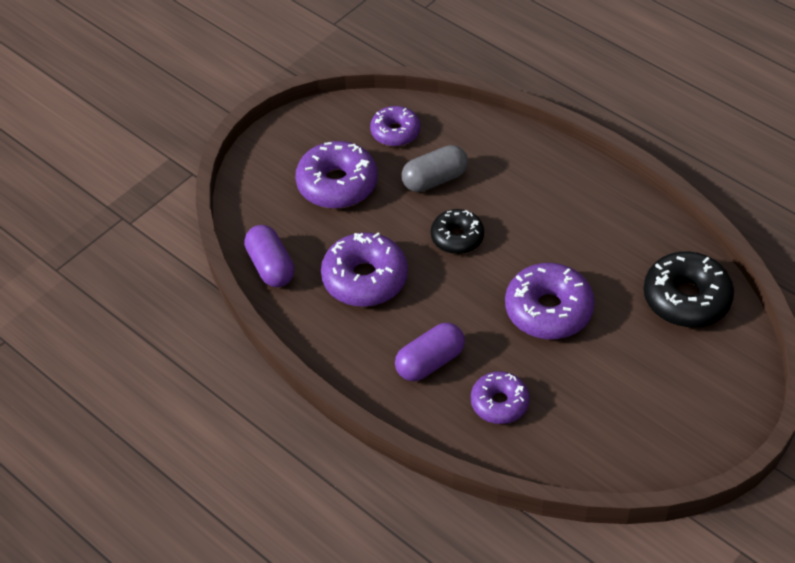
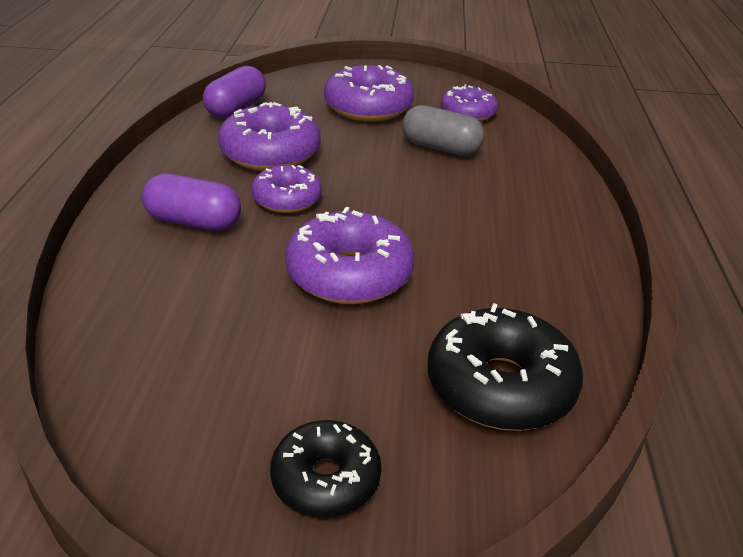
camera: 50 degrees right, 15 degrees down
(457, 237) = (383, 183): black donut -> black donut (326, 479)
(499, 403) = (170, 288): purple donut -> purple donut (287, 199)

